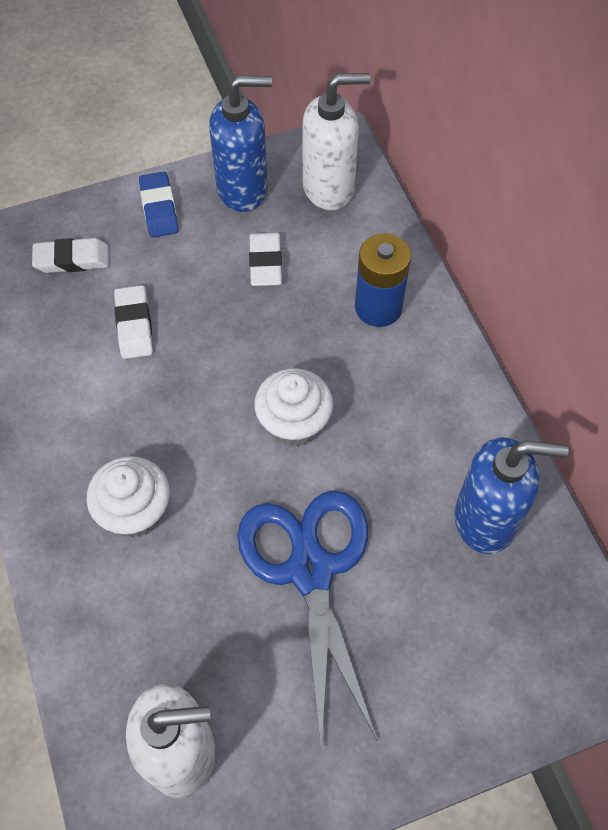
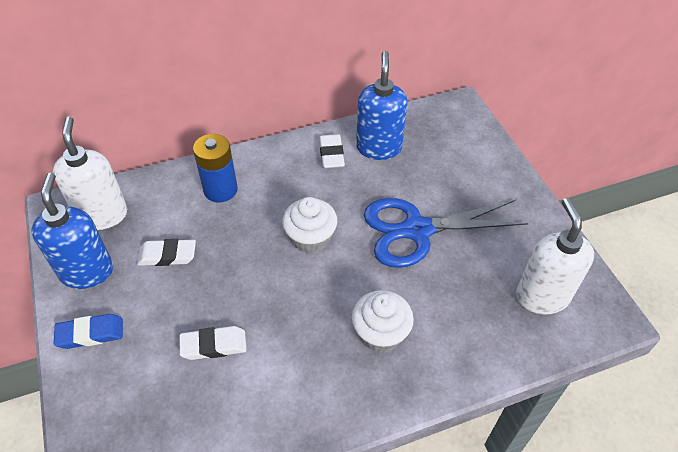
camera: 90 degrees left, 10 degrees down
(72, 259) = (132, 403): white eraser -> white eraser (331, 154)

